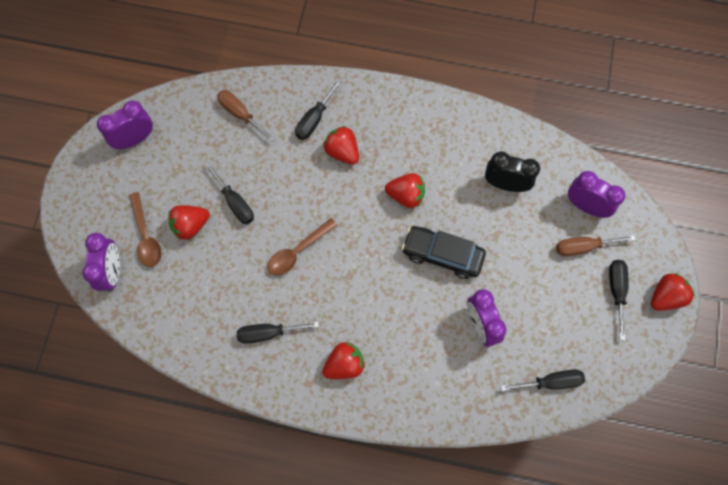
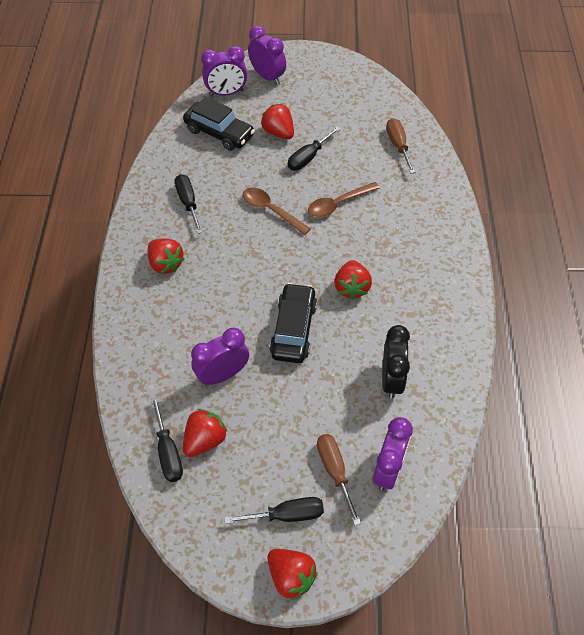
camera: 80 degrees right, 15 degrees down
(135, 139) = (350, 82): purple clock -> purple clock (267, 77)
(146, 236) = (262, 106): brown spoon -> brown spoon (338, 204)
(174, 288) = (219, 133): none -> black car
(240, 114) = (398, 145): brown screwdriver -> brown screwdriver turned 45 degrees counterclockwise
(314, 119) = (412, 200): black screwdriver -> none
(342, 152) = (384, 227): red strawberry -> red strawberry (205, 440)

